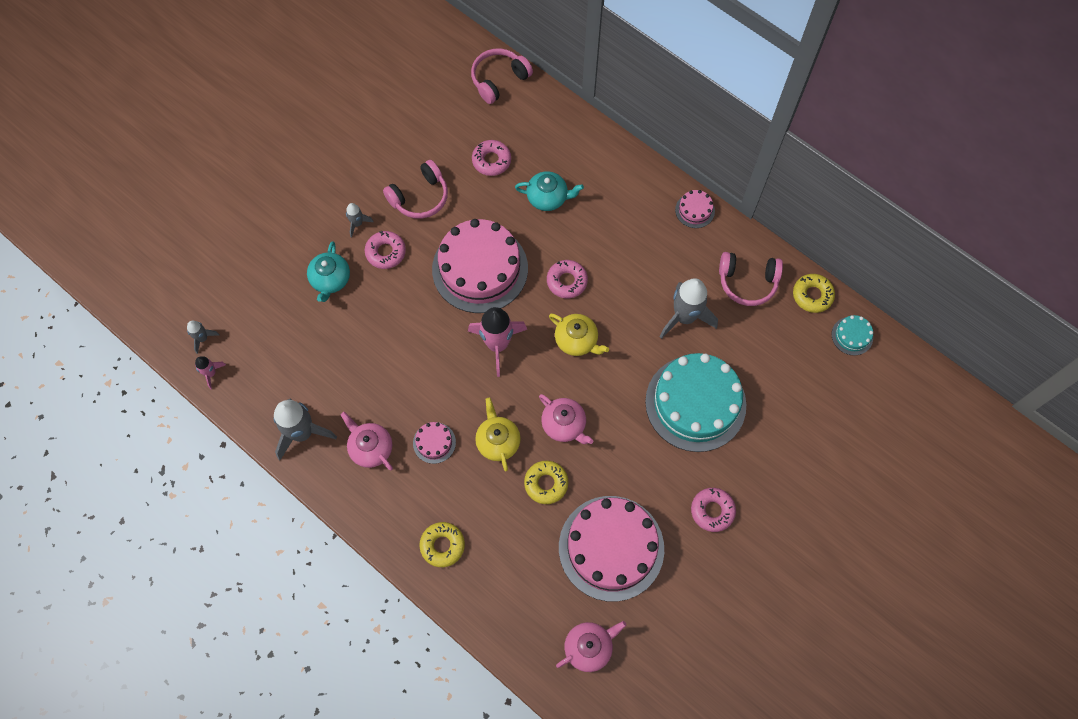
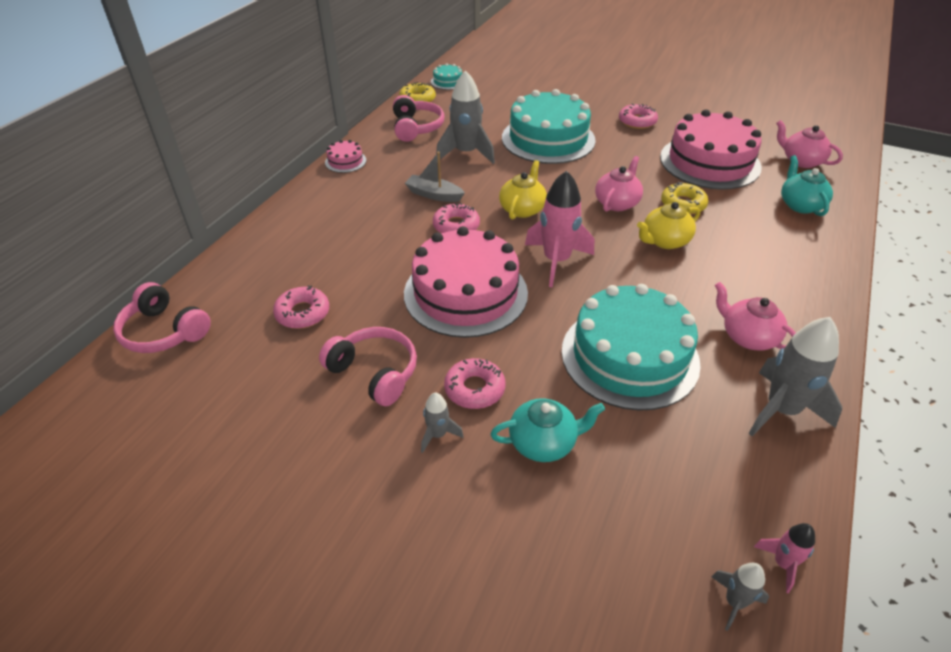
camera: 105 degrees left, 25 degrees down
(370, 448) = (747, 337): pink teapot -> pink teapot turned 105 degrees clockwise
(380, 358) = (629, 356): none -> turquoise cake
(434, 442) = (700, 286): pink cake -> none
(442, 545) = (801, 257): yellow donut -> none
(548, 198) = (350, 256): turquoise teapot -> turquoise teapot (800, 205)
(619, 274) = (434, 195): none -> grey boat

